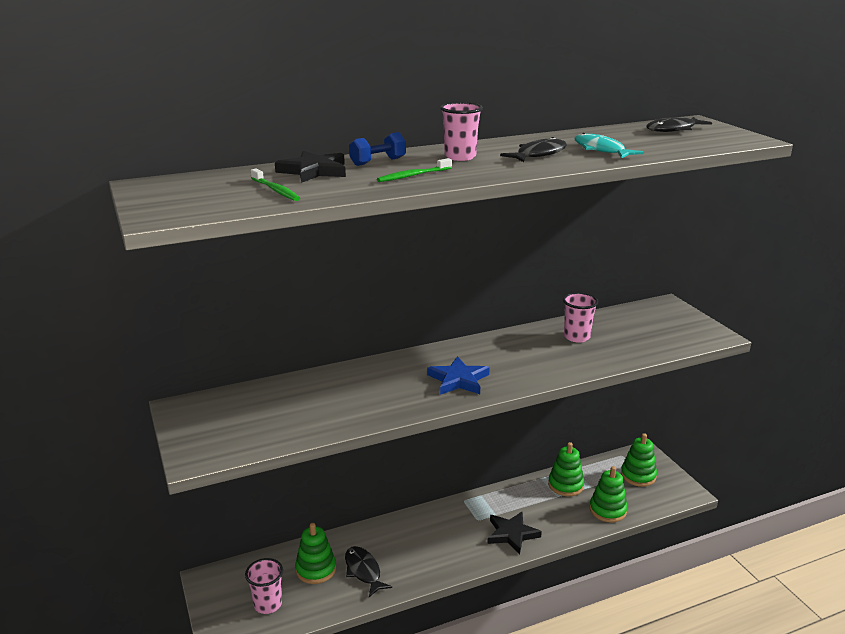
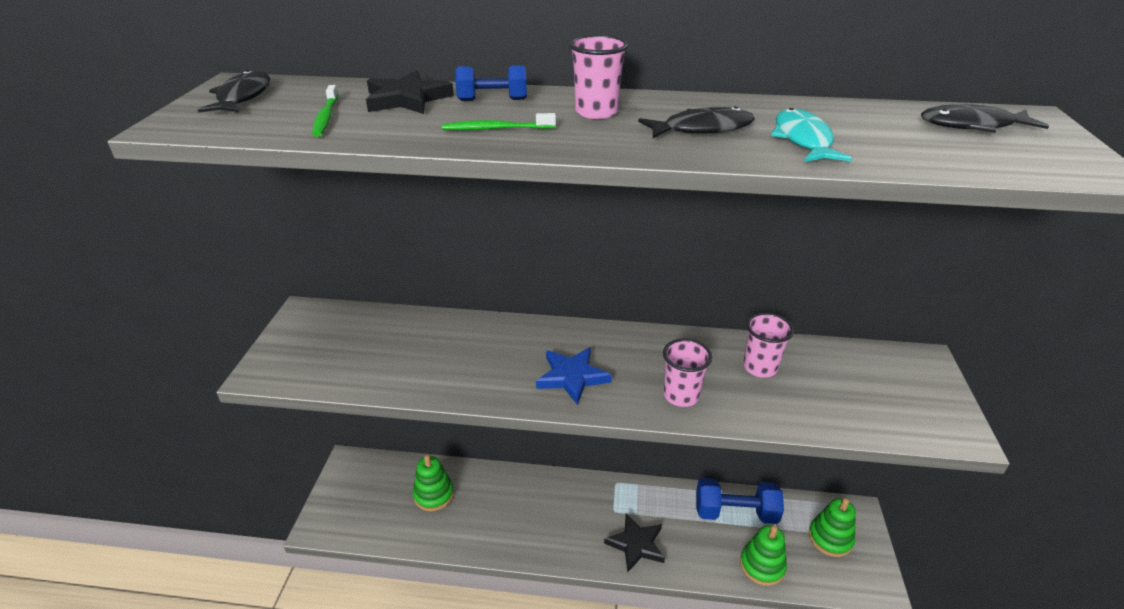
camera: 30 degrees right, 10 degrees up
(268, 604) = (372, 511): pink cup -> pink cup (681, 396)
(363, 571) = (471, 517): black fish -> black fish (242, 97)
(565, 485) = (735, 512): green stacking toy -> blue dumbbell

